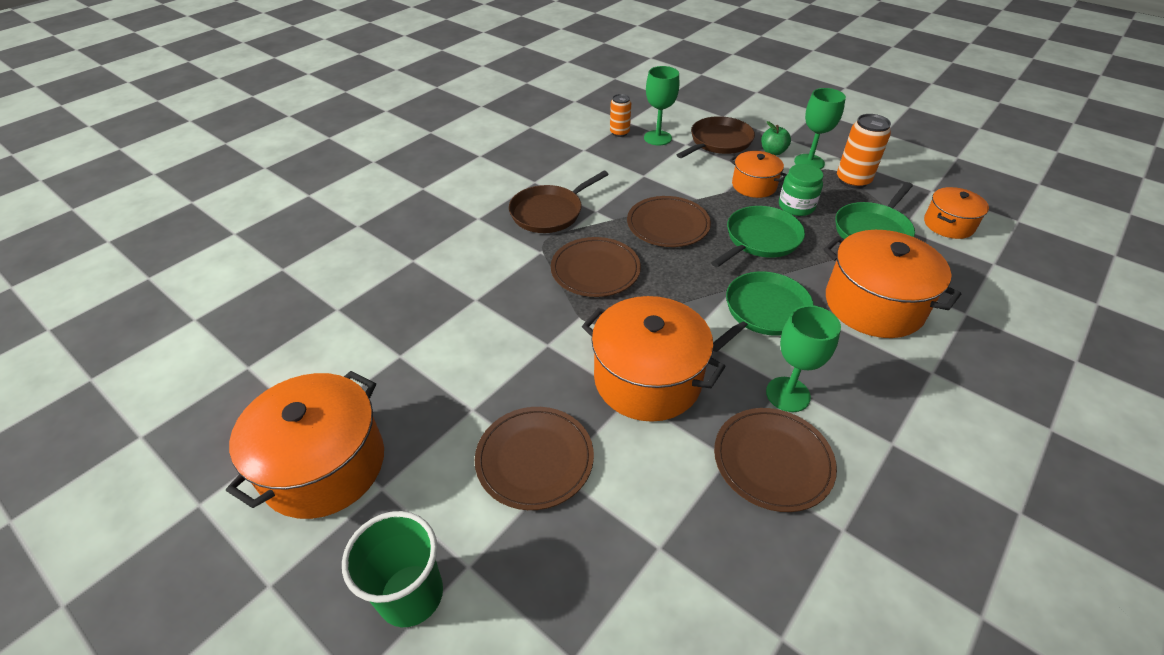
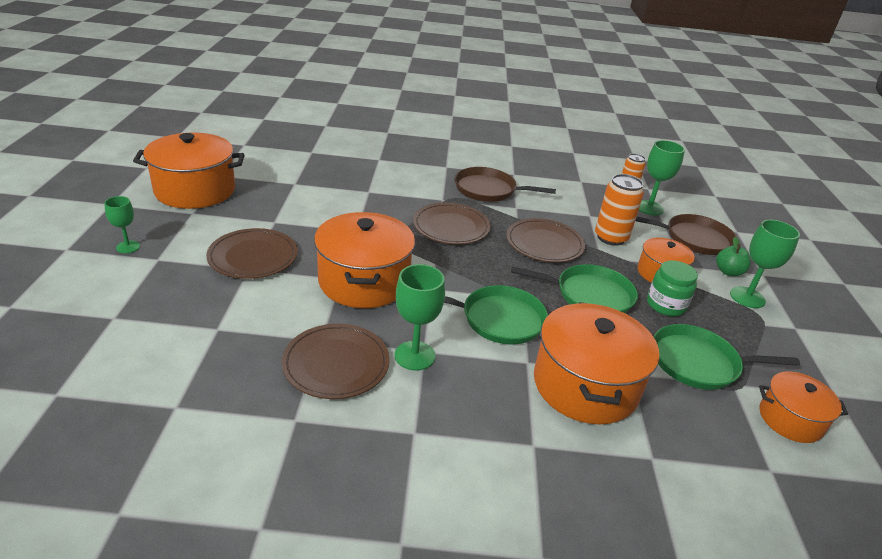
camera: 50 degrees right, 10 degrees down
(411, 595) = (128, 247): green cup -> green goblet
(853, 180) = (762, 332): orange can -> orange can (610, 238)

